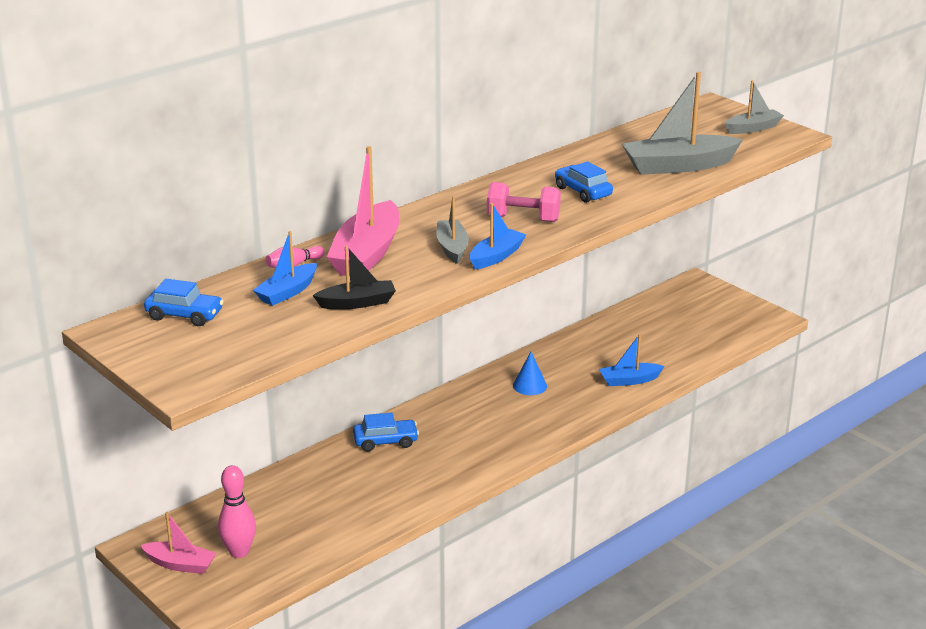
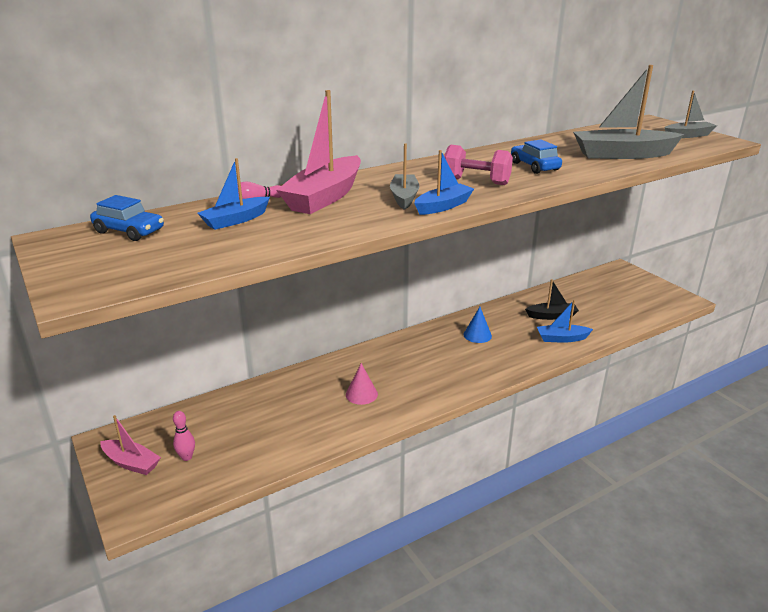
camera: 10 degrees right, 0 degrees up
(239, 552) = (186, 457): pink bowling pin -> pink bowling pin, size x0.61
(357, 303) = (295, 233): black boat -> black boat (552, 316)
(386, 441) = (347, 369): blue car -> none
(411, 467) = (361, 394): none -> pink cone

